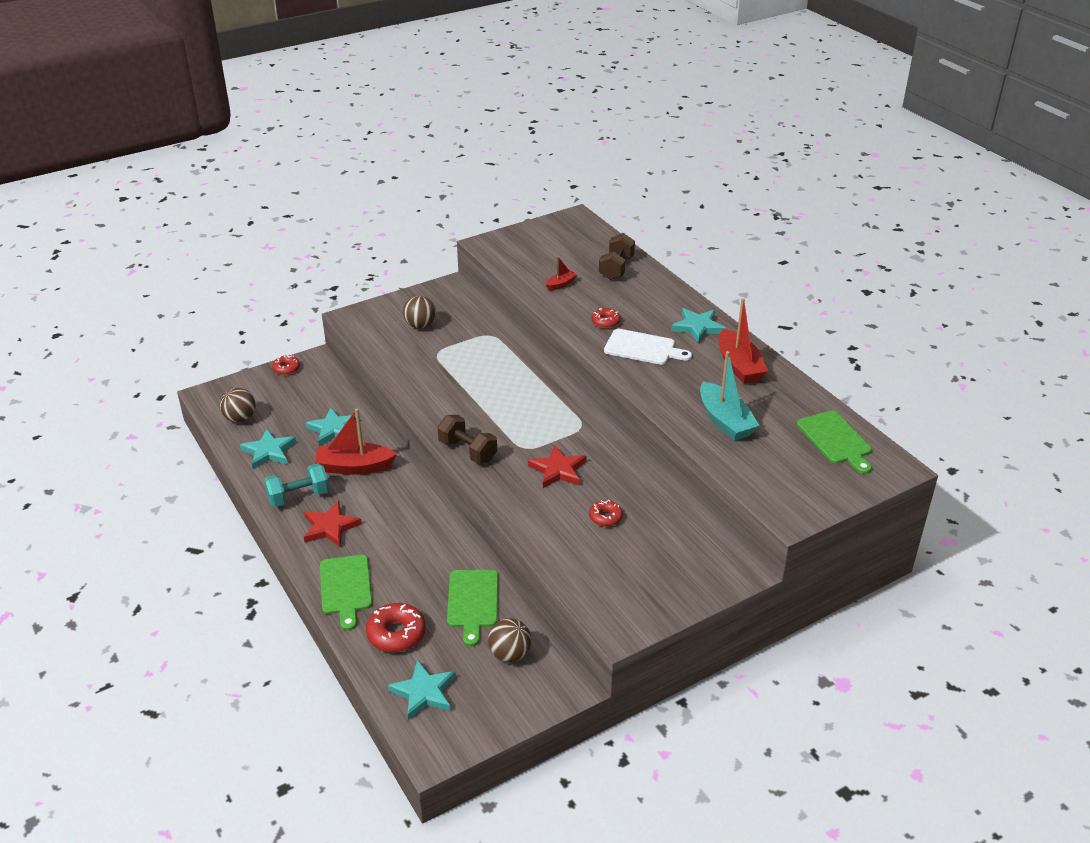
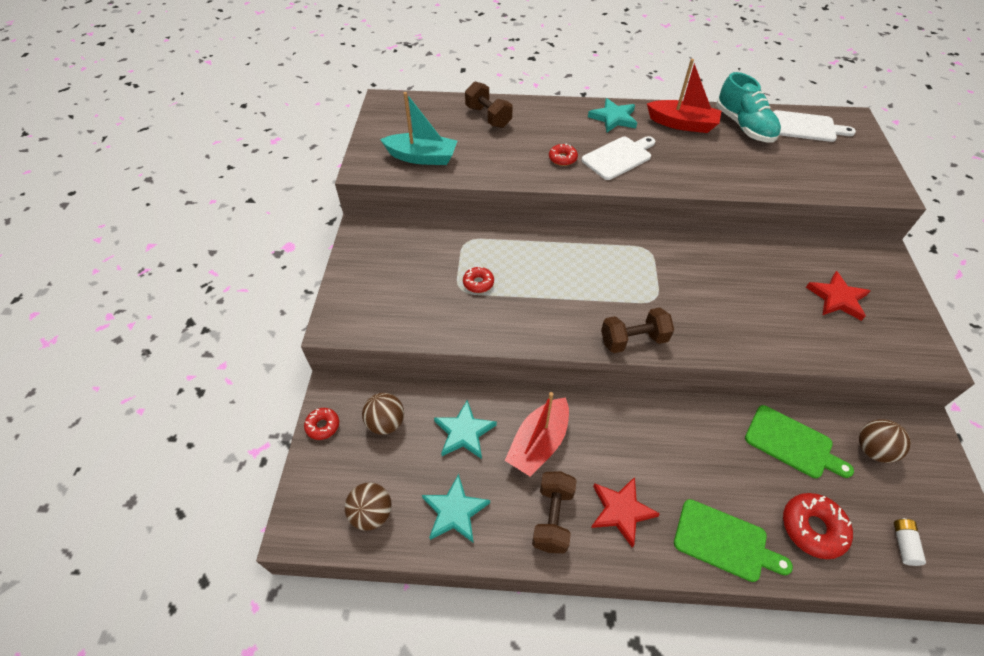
camera: 55 degrees left, 15 degrees up
(298, 496) = (552, 518): turquoise dumbbell -> brown dumbbell
(420, 325) = (404, 280): brown ball -> brown ball (386, 423)
(424, 692) = (903, 544): turquoise star -> white battery
(558, 470) = (700, 293): red star -> red star (837, 298)
(561, 284) = (480, 156): red boat -> none
(605, 517) = (782, 295): red donut -> red donut (478, 283)
(725, 421) = (751, 164): turquoise boat -> turquoise boat (422, 157)
(783, 402) = (744, 126): none -> turquoise shoe
(835, 440) = (806, 127): green cutting board -> white cutting board

